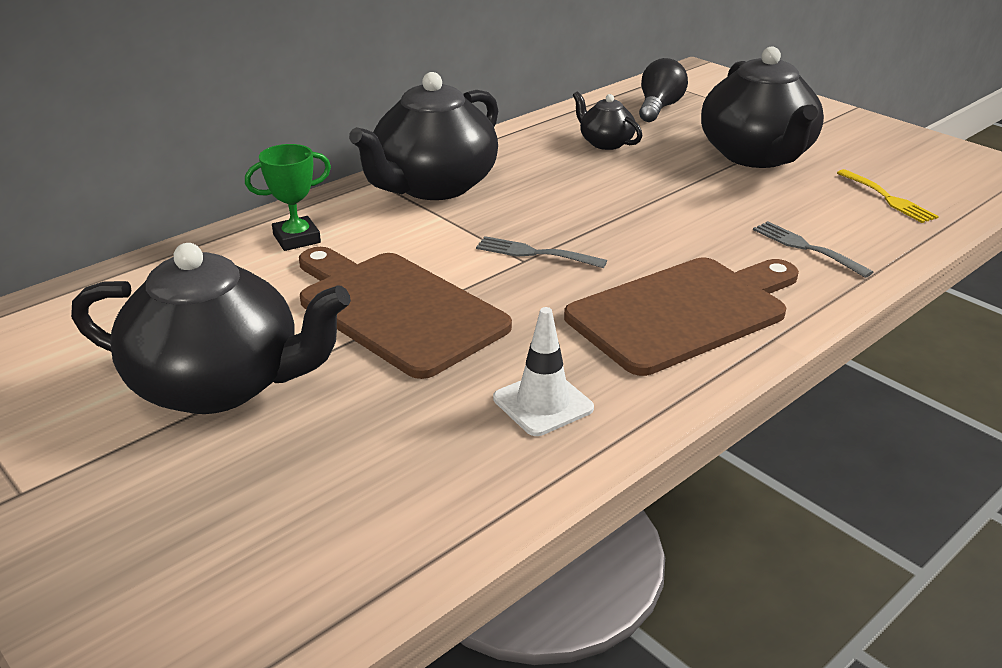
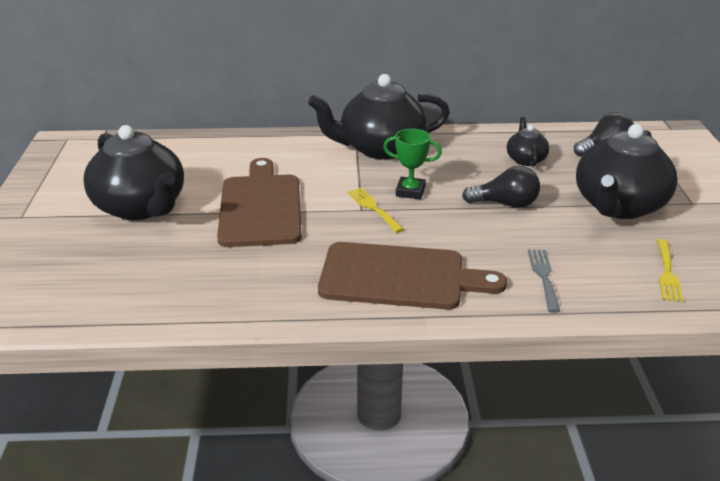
camera: 40 degrees right, 0 degrees up
(297, 239) = (271, 151): green trophy -> green trophy (410, 191)
(535, 253) = (373, 208): grey fork -> yellow fork
(543, 403) = (253, 285): white traffic cone -> none
(658, 193) = (505, 204): none -> black light bulb

